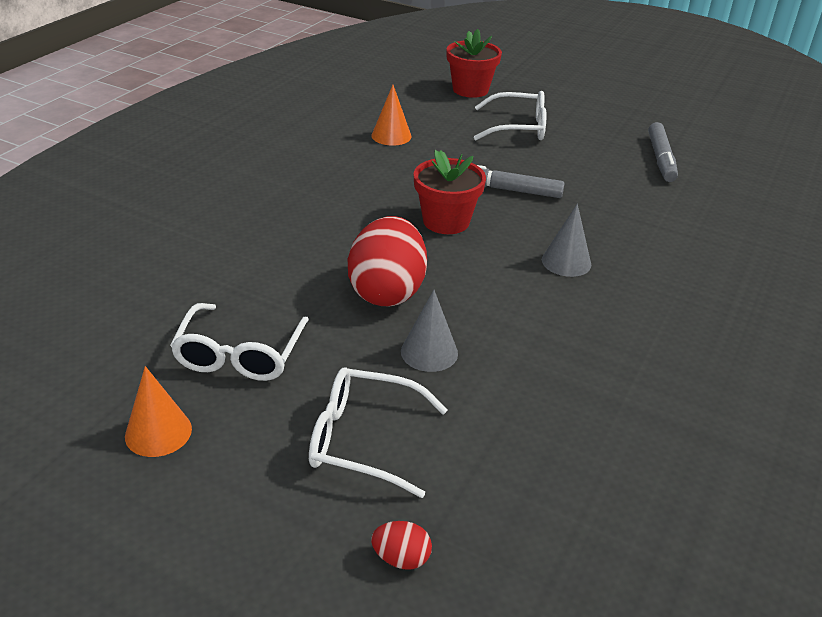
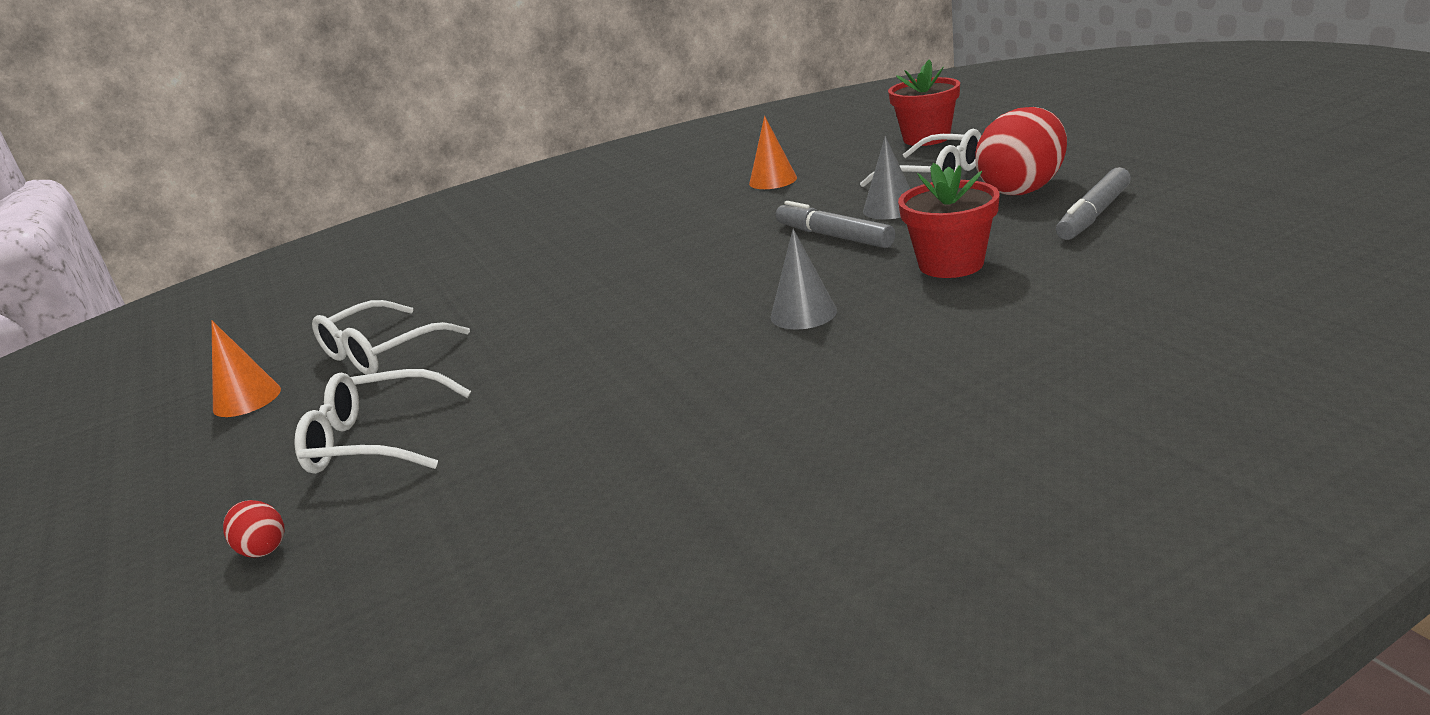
camera: 40 degrees right, 10 degrees down
(363, 440) = (375, 440): white glasses -> white glasses turned 45 degrees counterclockwise
(387, 292) = (573, 318): red egg -> red egg (1022, 189)
(429, 352) = (536, 377): grey cone -> grey cone (890, 209)
(446, 221) = (721, 261): red flower pot -> red flower pot (951, 264)

